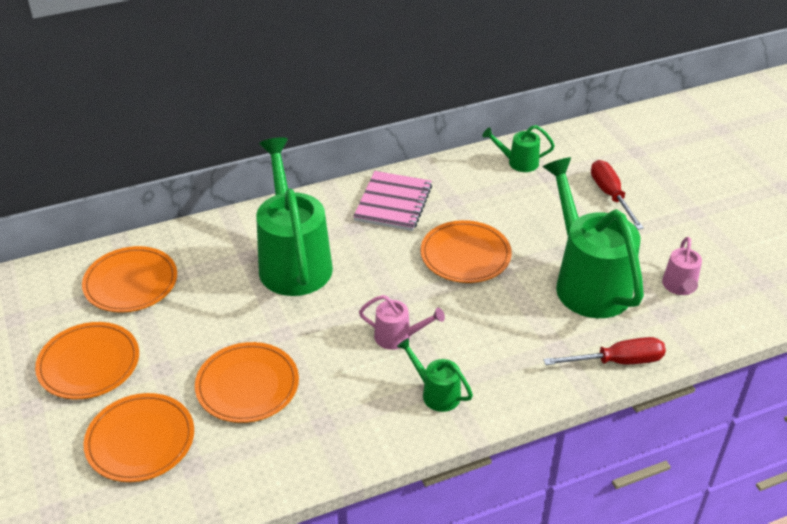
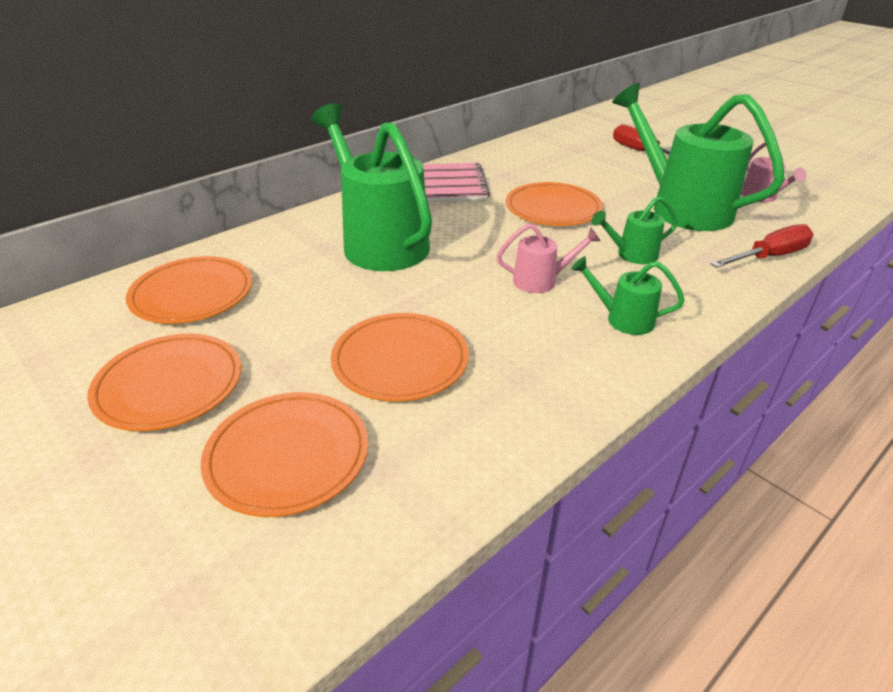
camera: 20 degrees left, 5 degrees down
(518, 162) = (543, 144): green watering can -> green watering can (631, 255)

